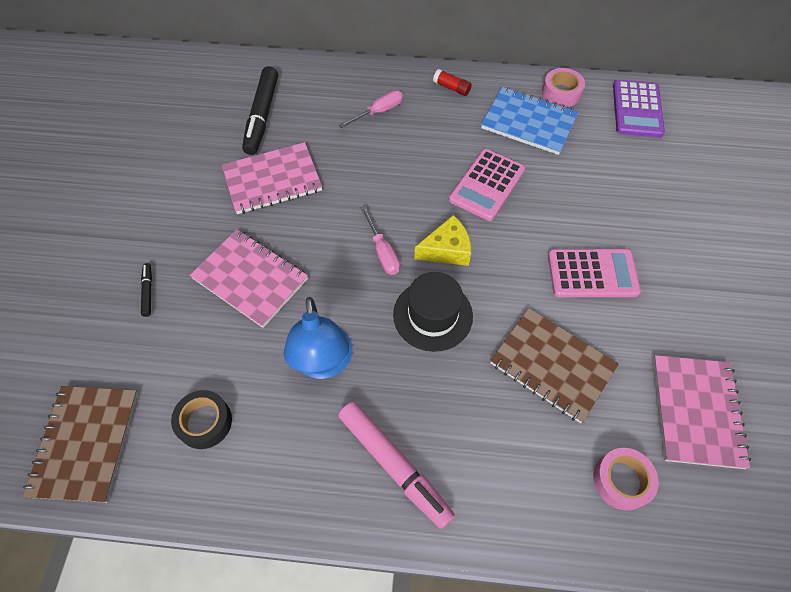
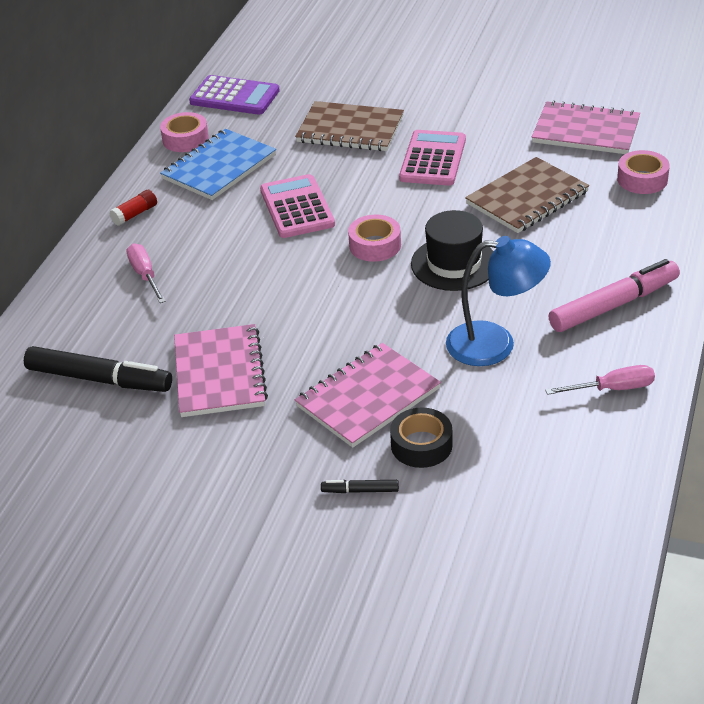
camera: 75 degrees left, 20 degrees down
(86, 443) = (560, 540): brown notebook -> brown notebook (350, 129)
(205, 422) = (549, 438): black tape -> black tape (421, 445)
(382, 251) = (362, 291): pink screwdriver -> pink screwdriver (612, 389)
(447, 250) = (375, 245): yellow cheese -> pink tape
(487, 185) = (297, 207): pink calculator -> pink calculator turned 150 degrees counterclockwise

